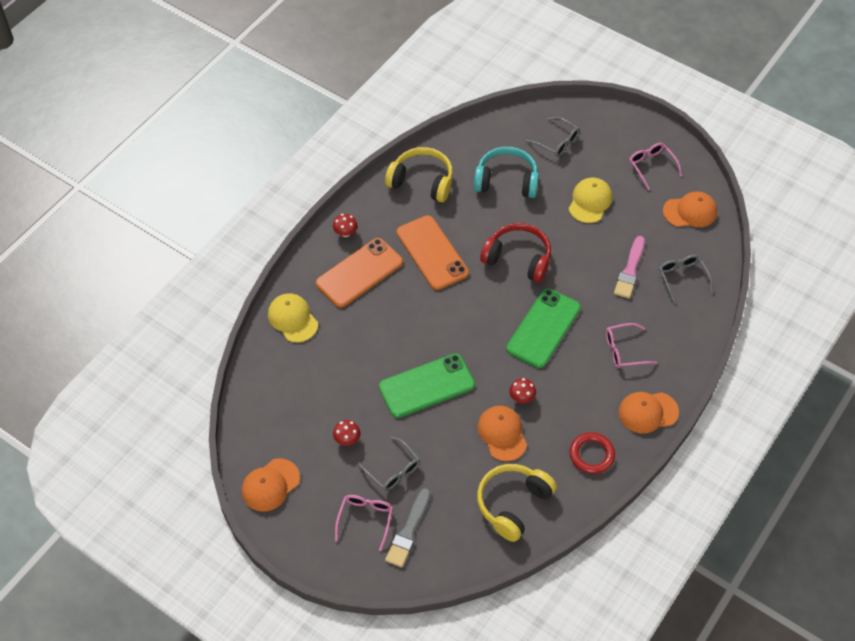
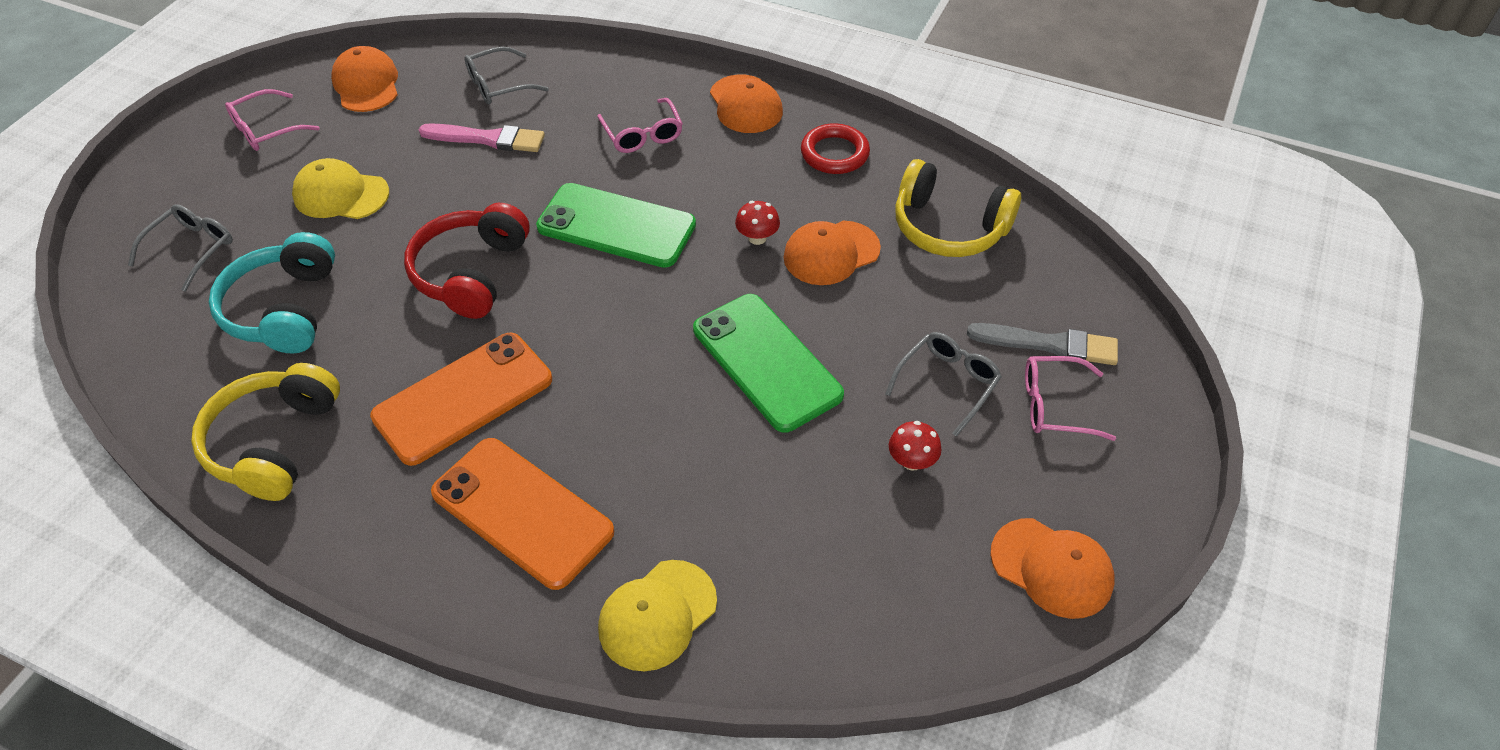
camera: 100 degrees left, 5 degrees down
(345, 233) = (414, 559): red mushroom -> none

